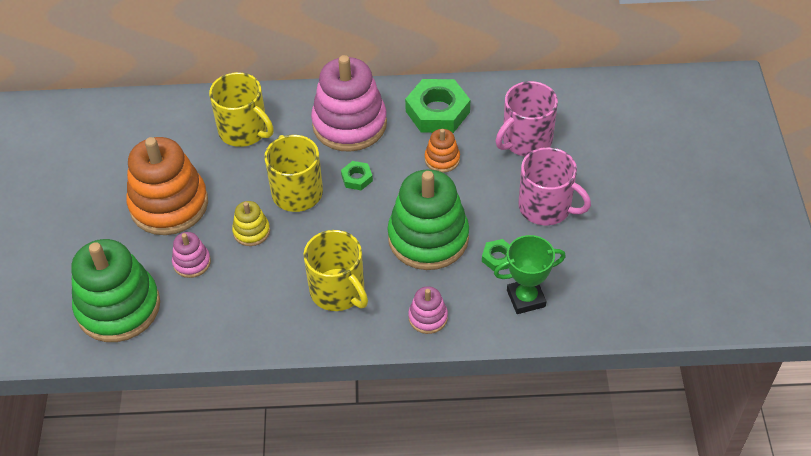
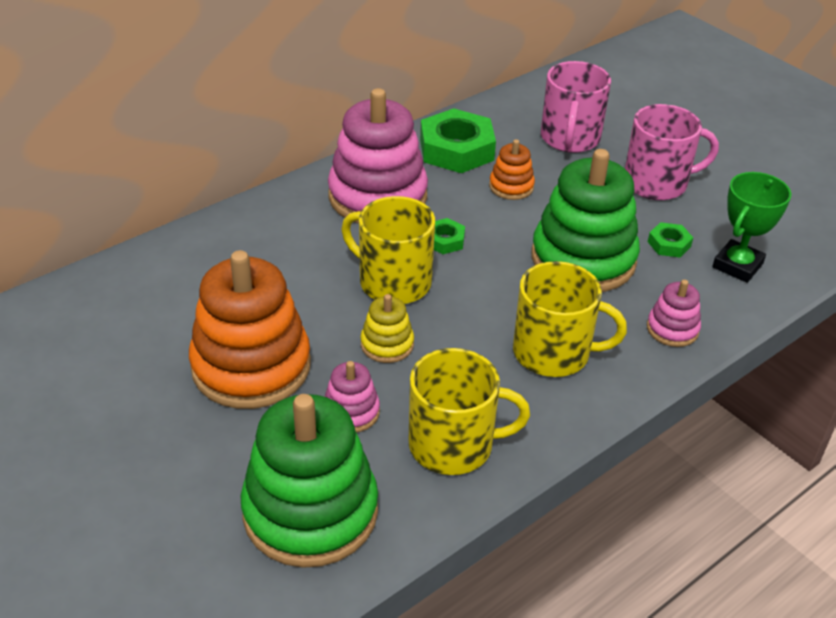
camera: 40 degrees left, 10 degrees down
(244, 130) = (262, 252): yellow mug -> yellow mug (453, 445)

